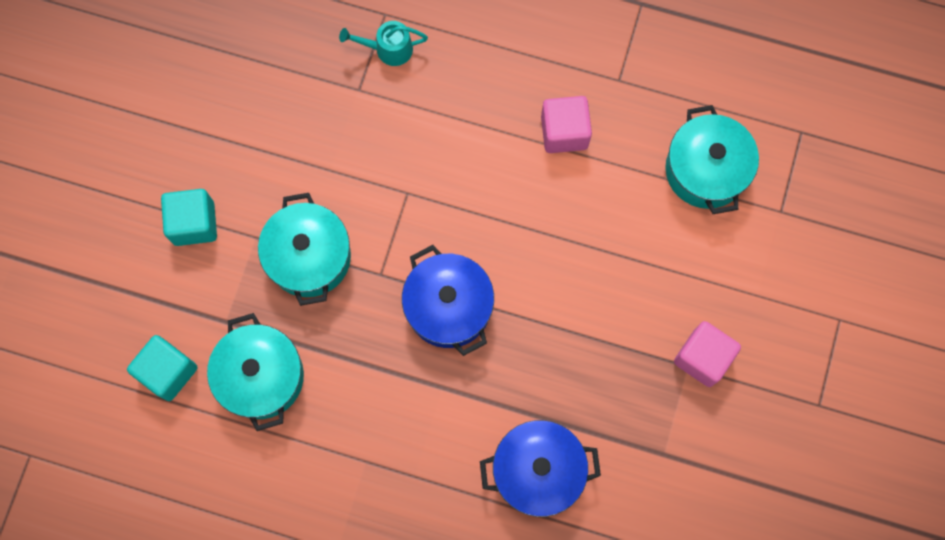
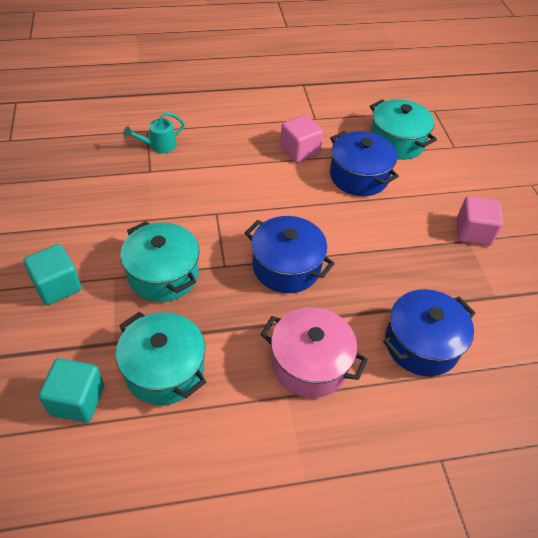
camera: 30 degrees left, 25 degrees down
(407, 437) = (309, 364): none -> pink pot
(616, 208) = (359, 176): none -> blue pot

